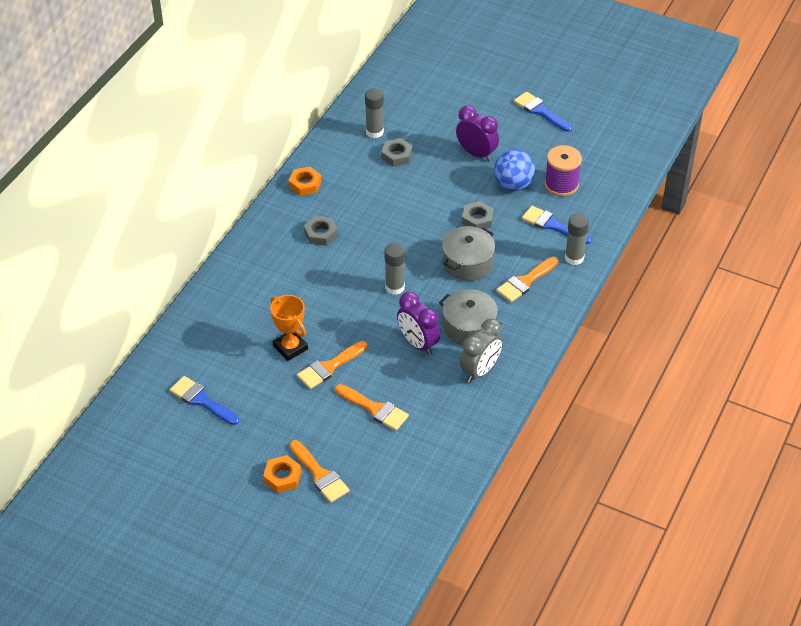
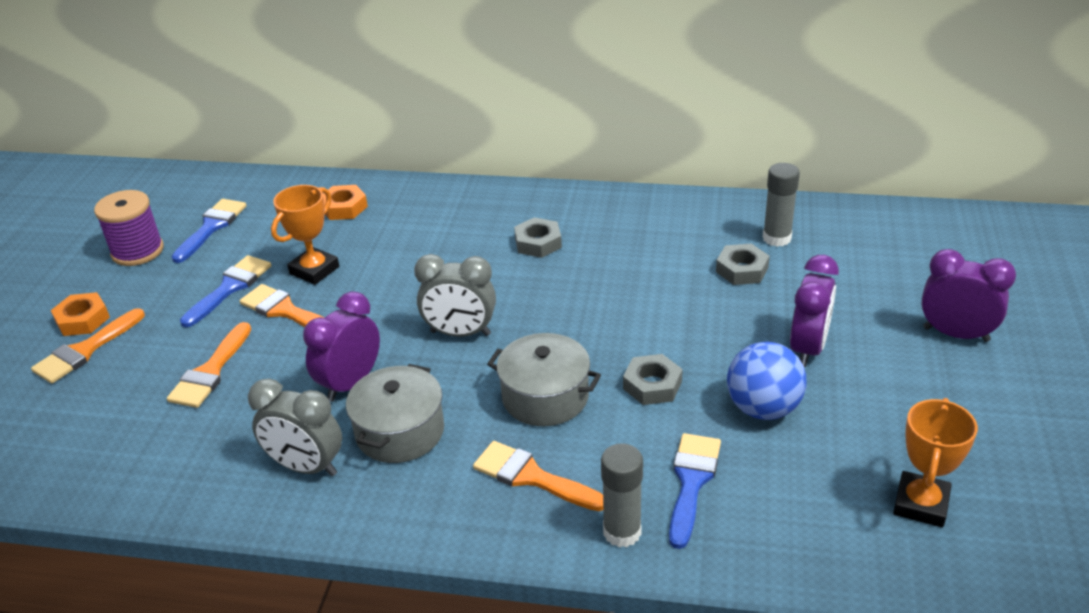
camera: 75 degrees right, 10 degrees down
(305, 184) = (627, 207): orange nut -> orange nut (344, 207)
(395, 287) = (460, 333): grey glue stick -> grey clock
(491, 99) = (956, 334): none -> purple clock
(540, 111) = (980, 400): blue brush -> blue brush (230, 288)
(561, 184) = (806, 471): purple spool -> purple spool (137, 251)
(595, 156) = (921, 504): none -> orange trophy

